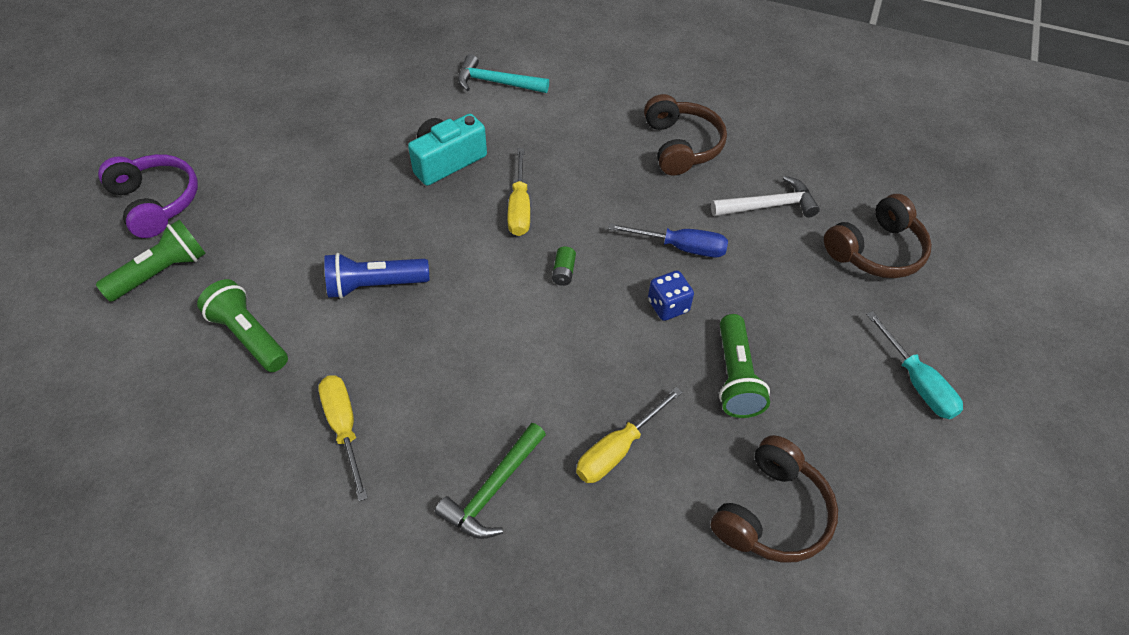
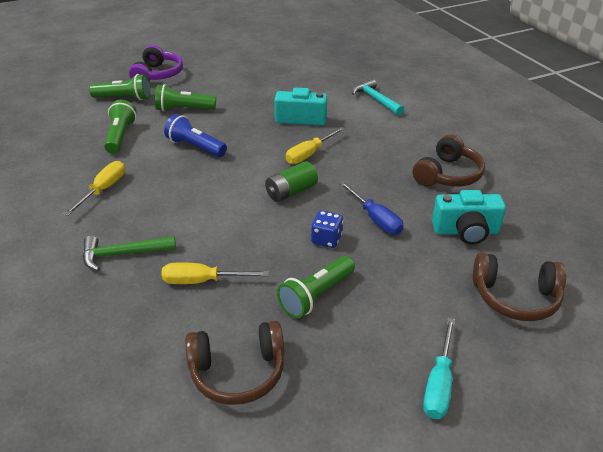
camera: 45 degrees right, 15 degrees down
(278, 238) = (184, 109): none -> green flashlight
(563, 272) = (291, 192): green battery -> green battery, size x1.84
(768, 206) = (465, 231): white hammer -> turquoise camera

